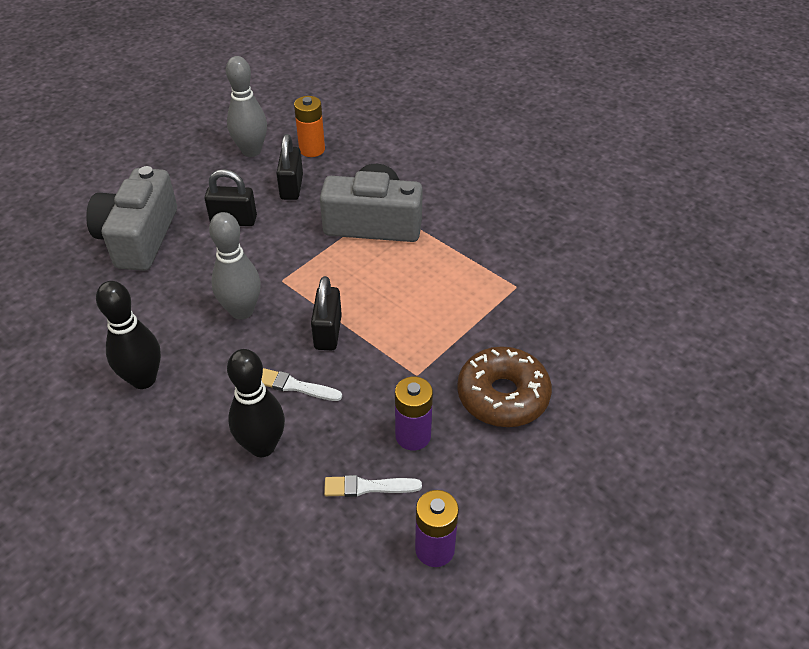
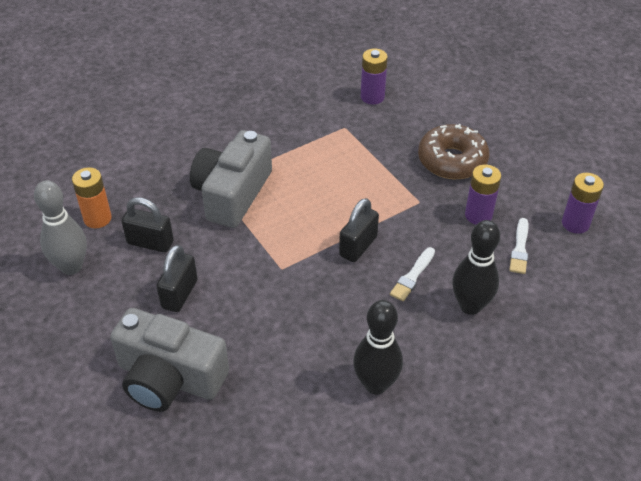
camera: 75 degrees left, 0 degrees up
(242, 311) = (312, 302): grey bowling pin -> none
(328, 332) = (358, 246): black padlock -> black padlock turned 75 degrees counterclockwise
(584, 300) = (372, 97): none -> purple battery

